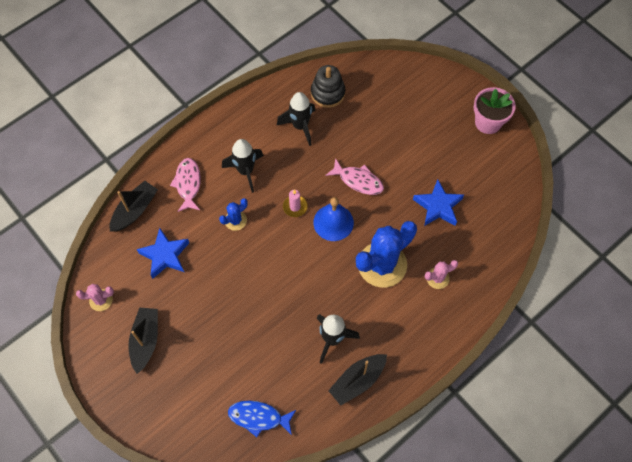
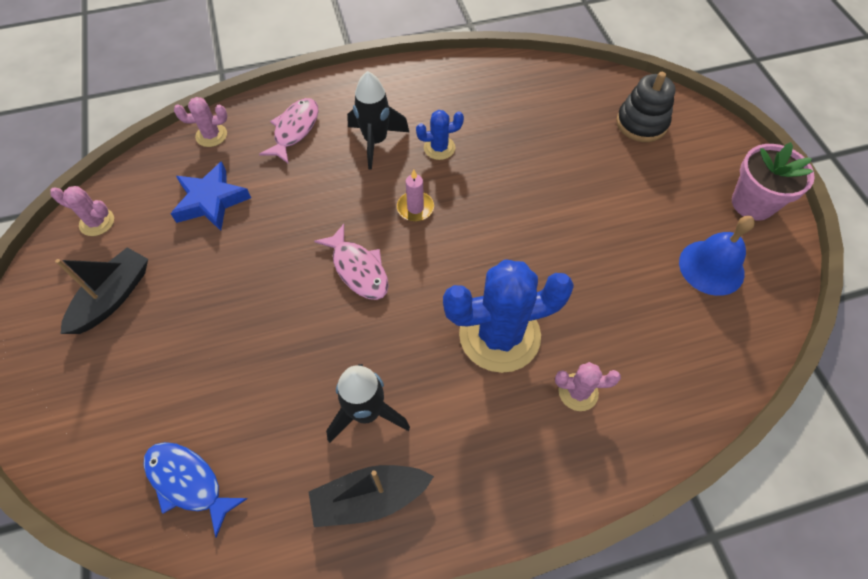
camera: 25 degrees right, 5 degrees down
(135, 210) = (211, 135): black boat -> pink cactus
(235, 220) = (326, 194): blue cactus -> blue cactus (439, 148)
(300, 126) = (477, 116): black rocket -> none
(327, 93) = (534, 91): black stacking toy -> black stacking toy (641, 123)
(333, 222) = (457, 248): blue bell -> blue bell (711, 267)
(358, 181) = (521, 208): pink fish -> pink fish (358, 269)
(438, 206) = (625, 287): blue star -> none

